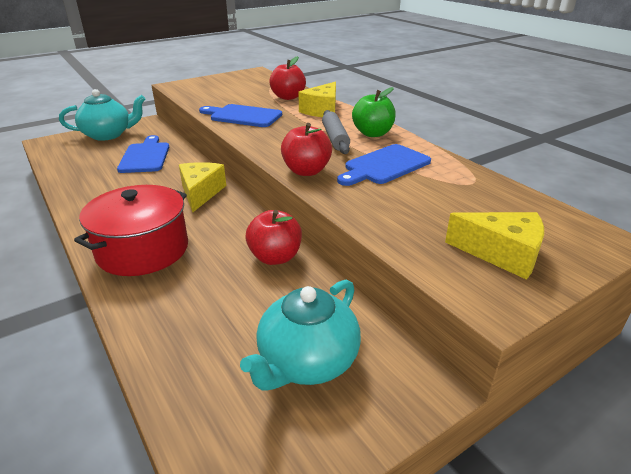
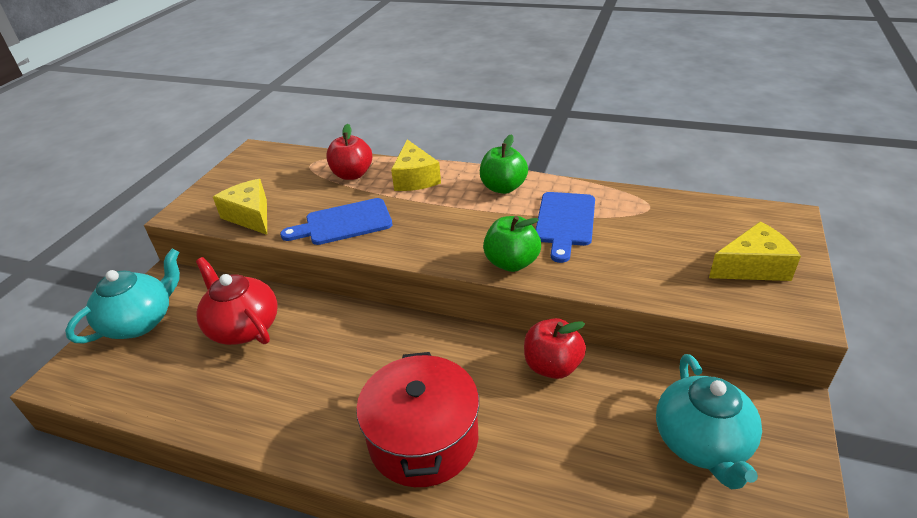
camera: 35 degrees left, 5 degrees up
(145, 156) = (243, 327): blue cutting board -> red teapot
(201, 193) = (382, 338): yellow cheese -> yellow cheese (250, 216)
(306, 171) = (511, 263): red apple -> green apple
(335, 138) = (479, 209): grey rolling pin -> none

